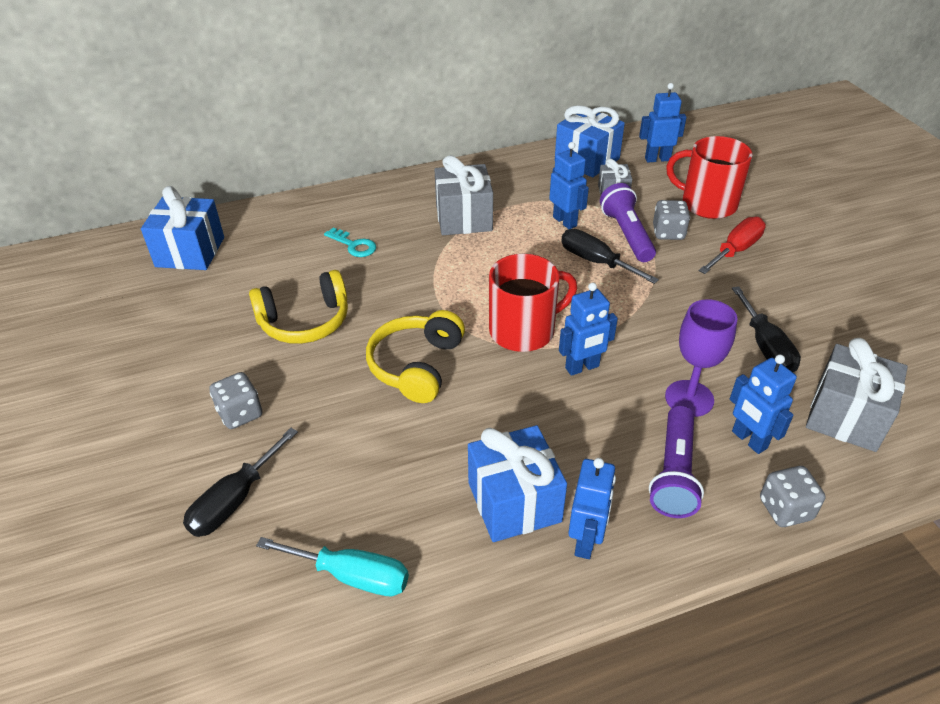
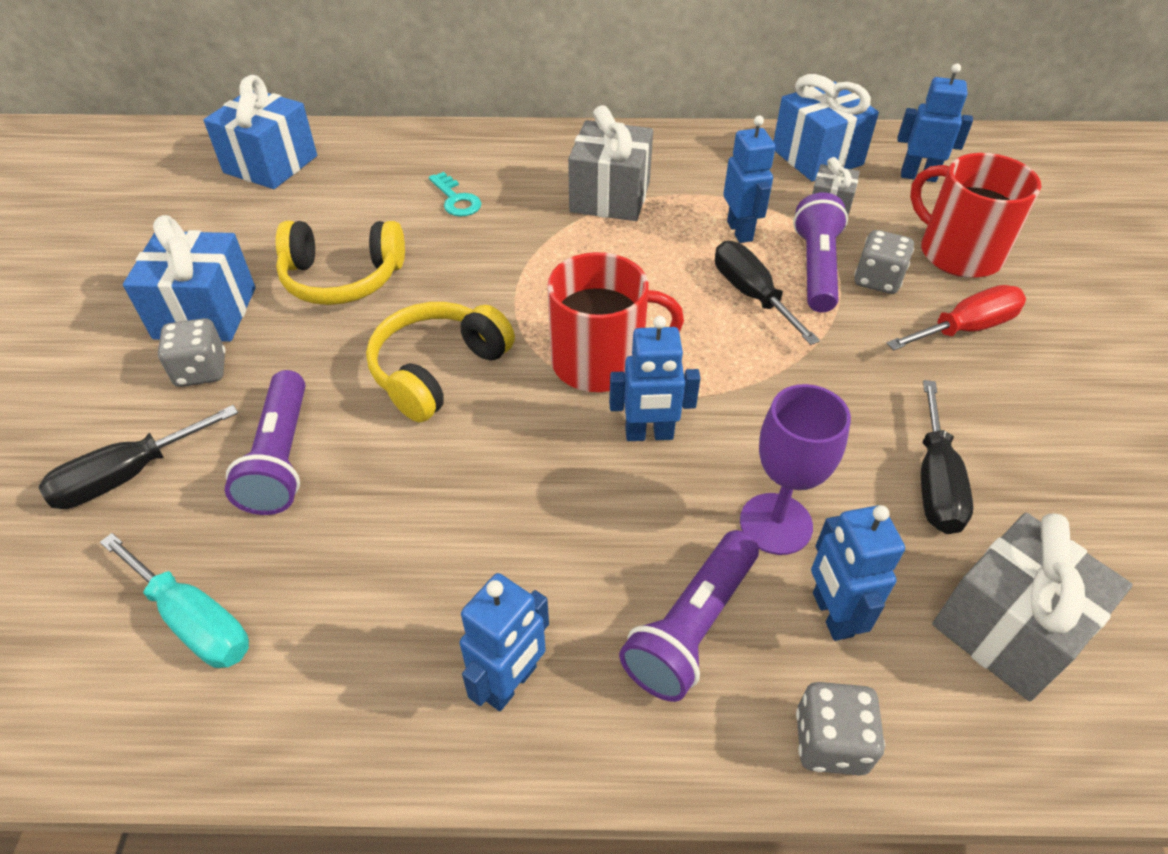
camera: 20 degrees right, 5 degrees up
(342, 454) = (281, 457): none -> purple flashlight
(514, 502) = (449, 592): blue gift -> blue gift (205, 313)

